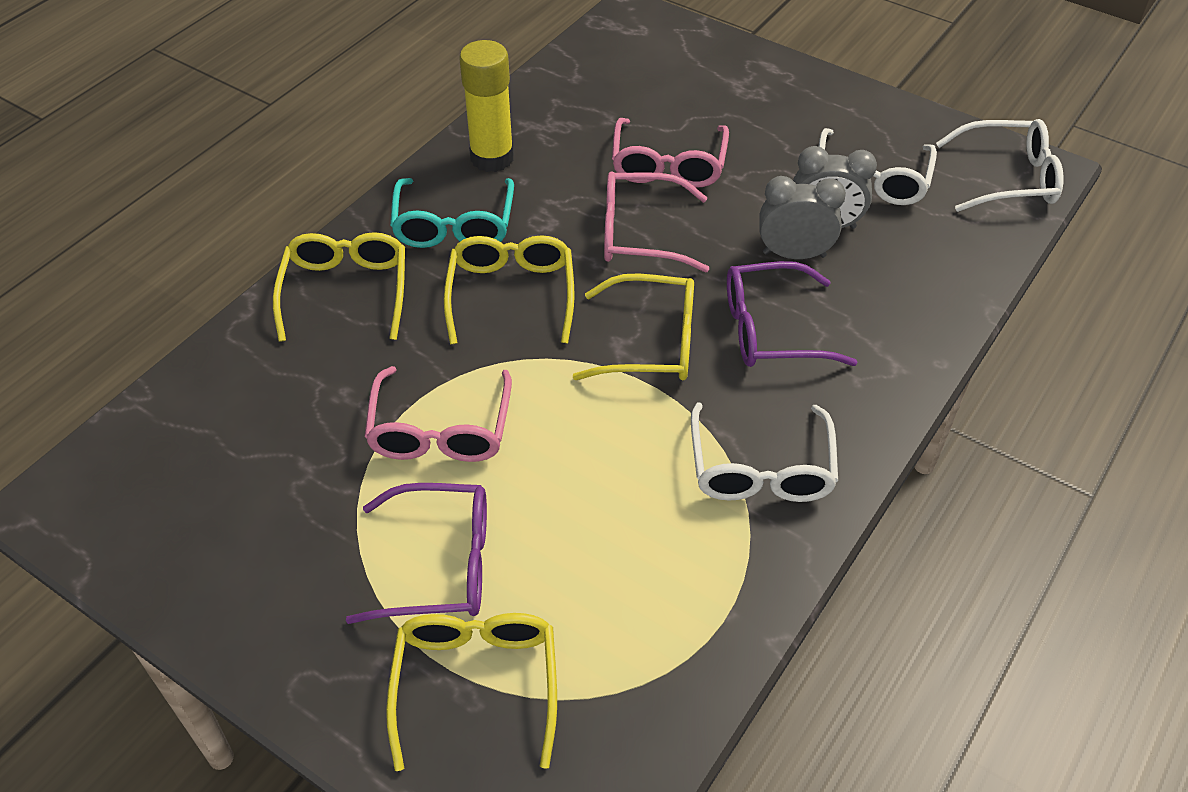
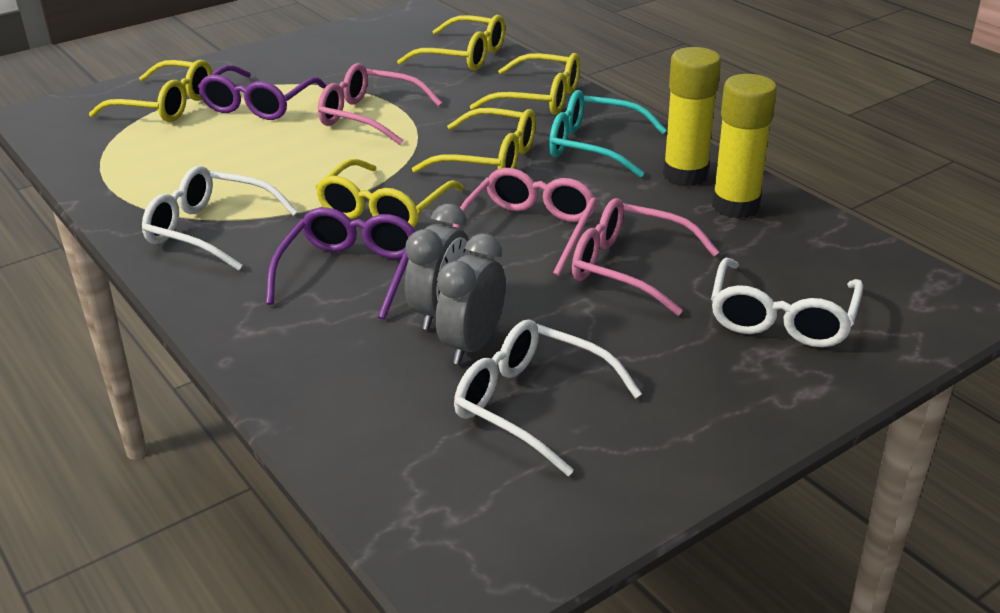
camera: 110 degrees right, 15 degrees down
(226, 394) = (464, 56): none -> yellow glasses
(538, 123) = (735, 206): none -> yellow glue stick
(1008, 178) = (469, 538): white glasses -> white glasses (781, 318)

